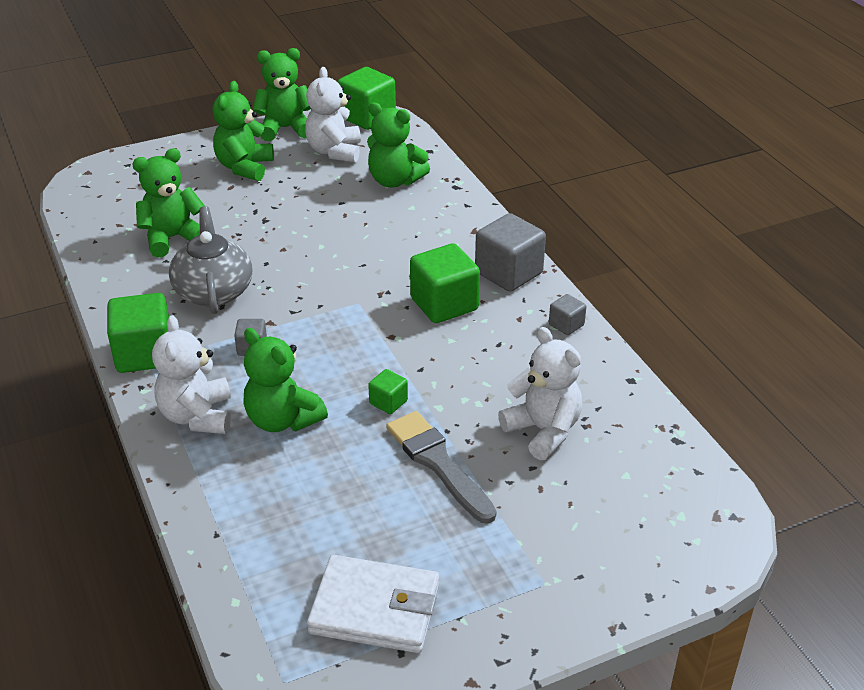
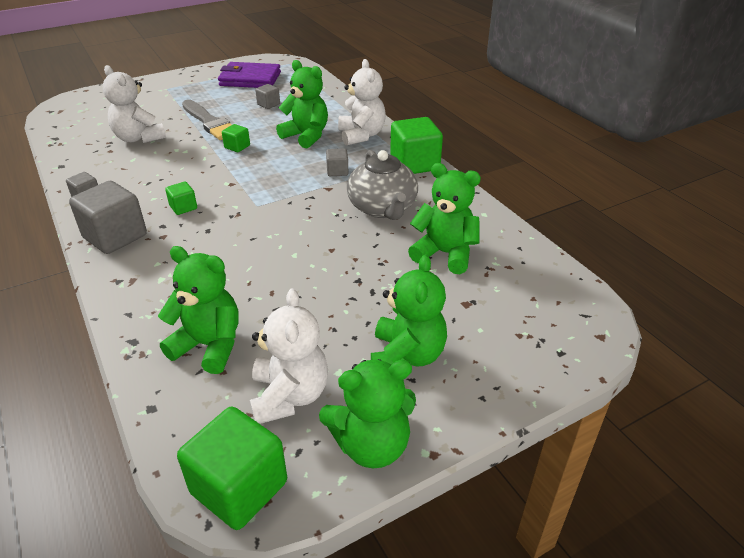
camera: 175 degrees right, 0 degrees up
(172, 238) = (445, 254): green teddy bear -> green teddy bear turned 120 degrees counterclockwise
(338, 510) = (268, 104): none -> grey cube
(375, 608) = (250, 79): white wallet -> purple wallet
(444, 304) = (183, 207): green cube -> green cube, size x0.50

